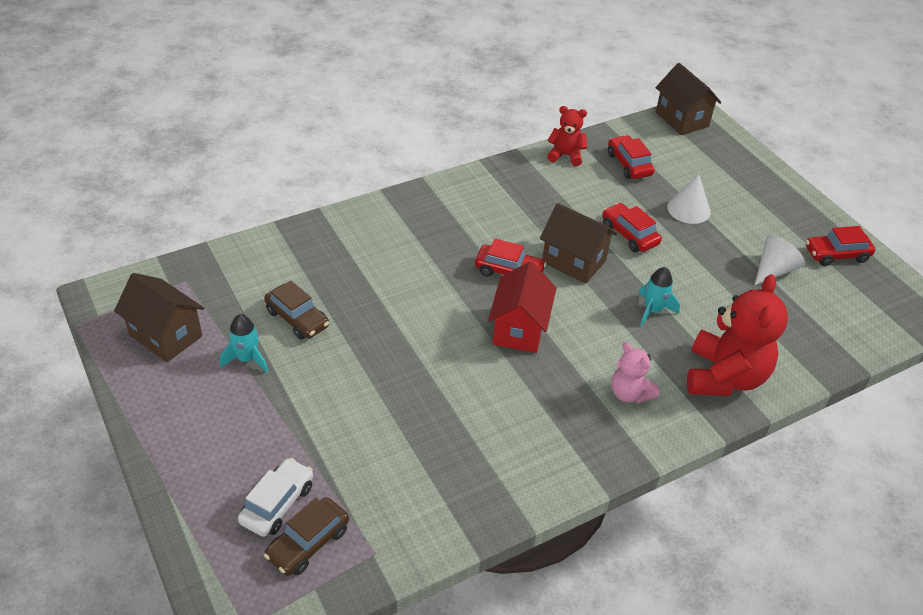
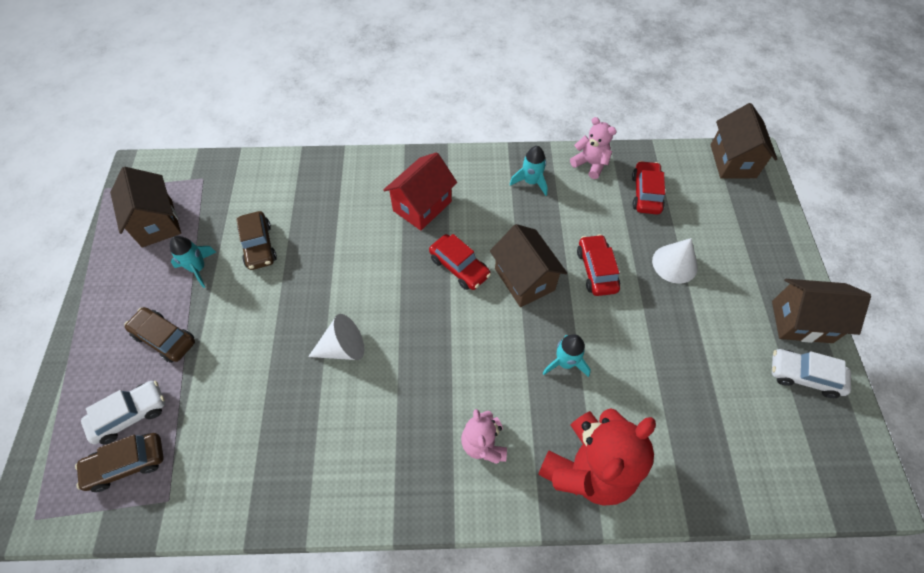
camera: 30 degrees right, 15 degrees up
(260, 429) = (165, 338): none -> brown car
(519, 329) = (429, 331): red house -> red house (422, 206)
(523, 185) = (531, 182): none -> turquoise rocket
(565, 155) = (590, 164): red teddy bear -> pink teddy bear
(774, 270) = (721, 367): white cone -> white cone (343, 348)
(810, 218) = (801, 321): none -> brown house
(836, 255) = (804, 376): red car -> white car

